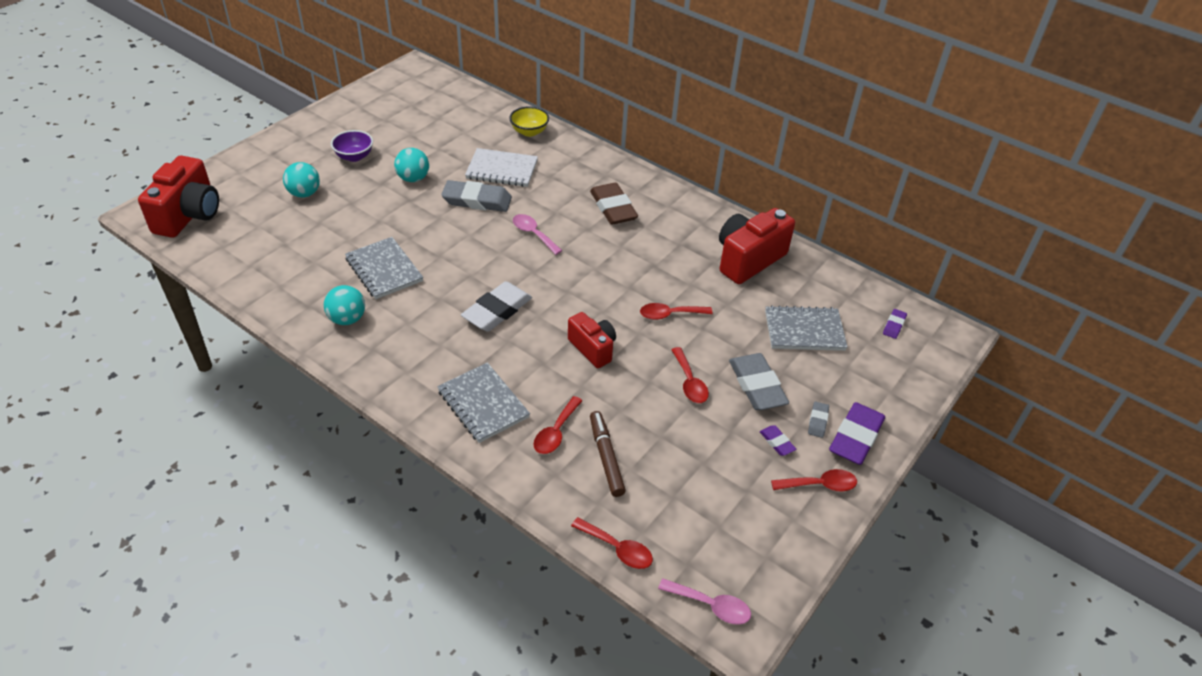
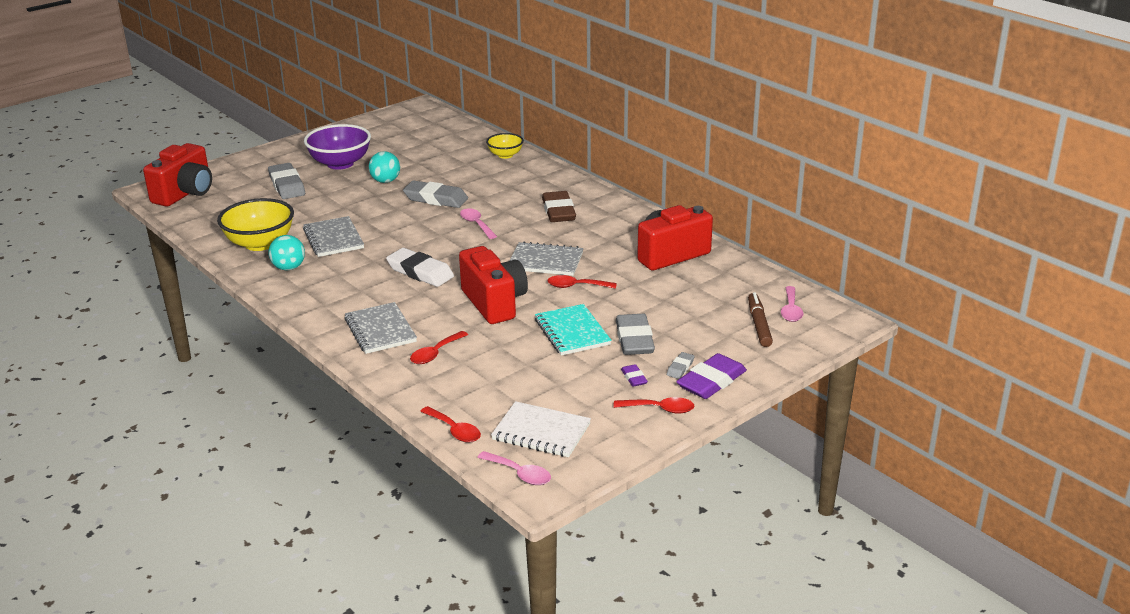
camera: 15 degrees right, 15 degrees down
(302, 285) = (260, 244): none -> yellow bowl
(304, 193) = (287, 185): turquoise ball -> grey eraser
(354, 156) = (340, 163): purple bowl -> purple bowl, size x1.75
(497, 311) = (420, 272): white eraser -> white eraser turned 75 degrees clockwise
(502, 170) = (468, 179): white notebook -> white notebook (541, 432)
(593, 348) = (494, 303): red camera -> red camera, size x1.64
(606, 457) = (472, 373): brown marker -> brown marker (759, 325)
(689, 382) = (572, 332): red spoon -> turquoise notebook
(804, 331) = (699, 307): grey notebook -> grey notebook (545, 261)
(894, 325) = (791, 310): purple eraser -> pink spoon

